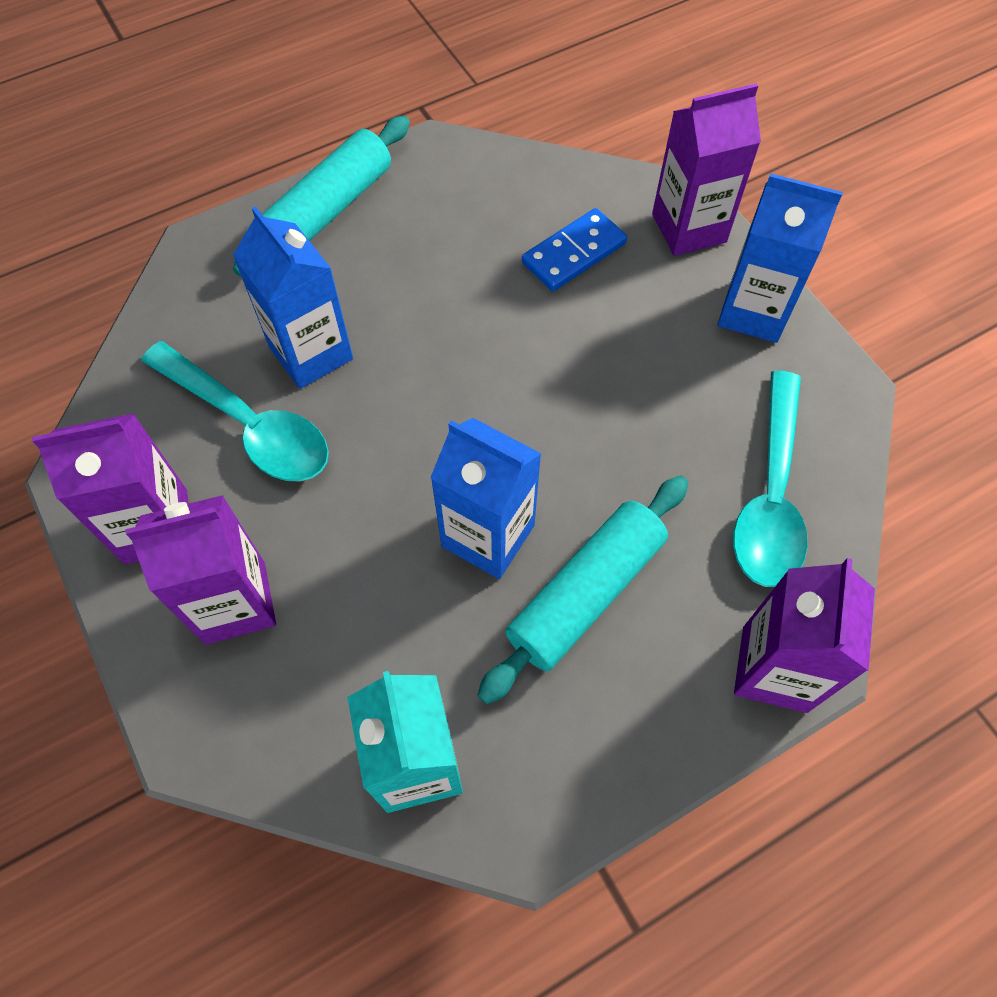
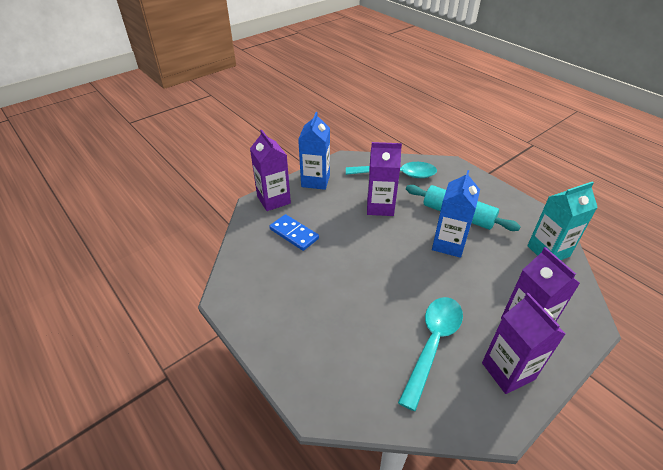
camera: 100 degrees left, 20 degrees down
(311, 353) = (380, 326): blue carton -> none
(329, 209) = (277, 340): turquoise rolling pin -> none
(774, 669) = (460, 172): purple carton -> purple carton (380, 207)

